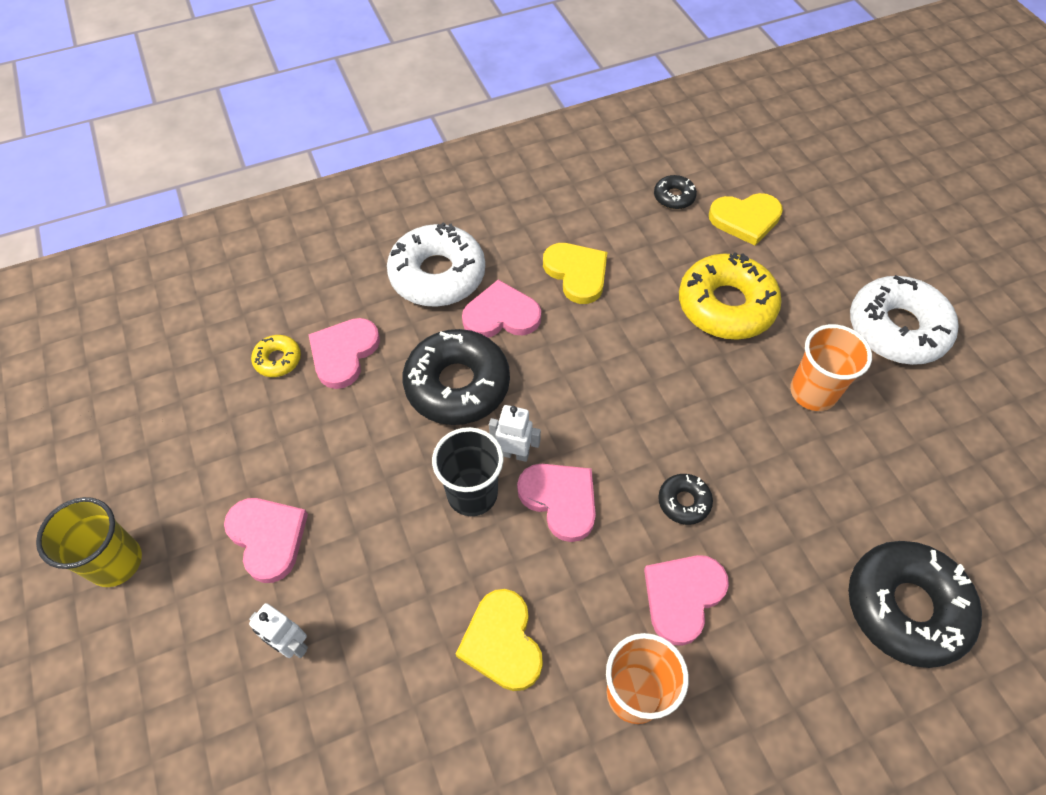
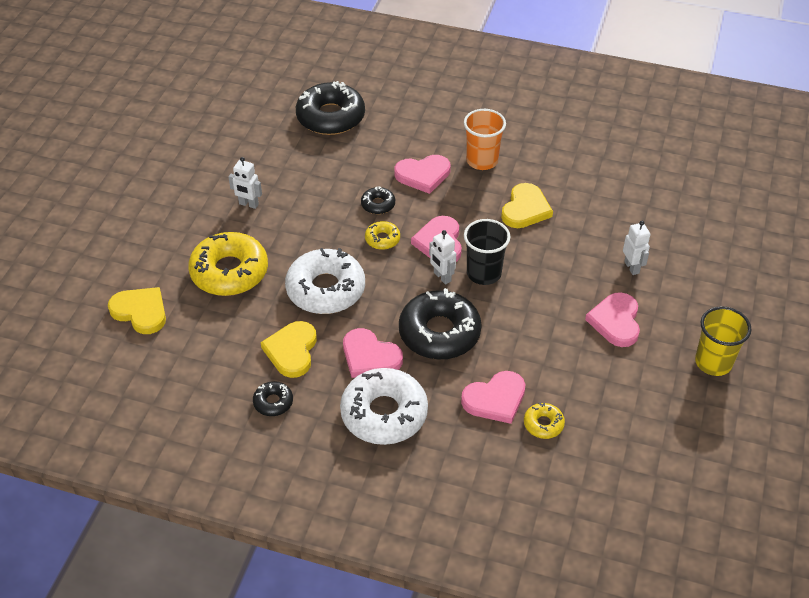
camera: 140 degrees left, 10 degrees down
(627, 455) = (382, 239): none -> yellow donut
(674, 197) = (161, 358): black donut -> black donut (273, 402)
(813, 392) = (248, 204): orange cup -> white robot
(896, 329) = (159, 201): white donut -> white donut (325, 289)

